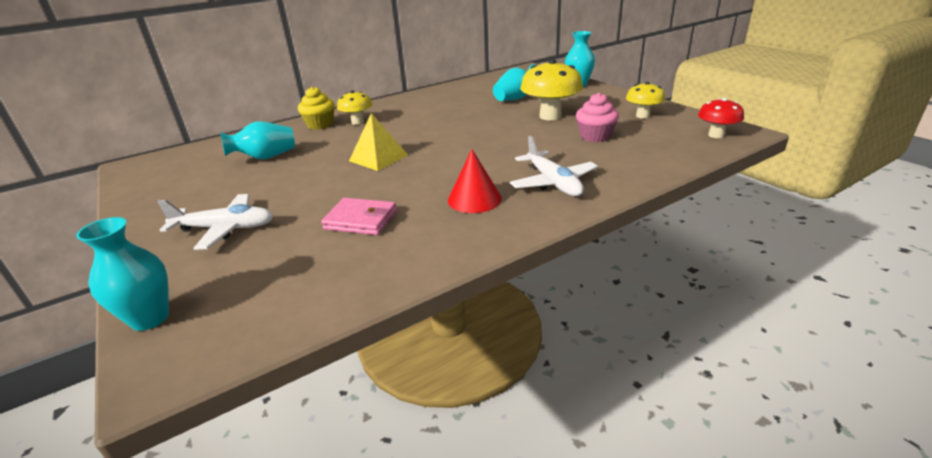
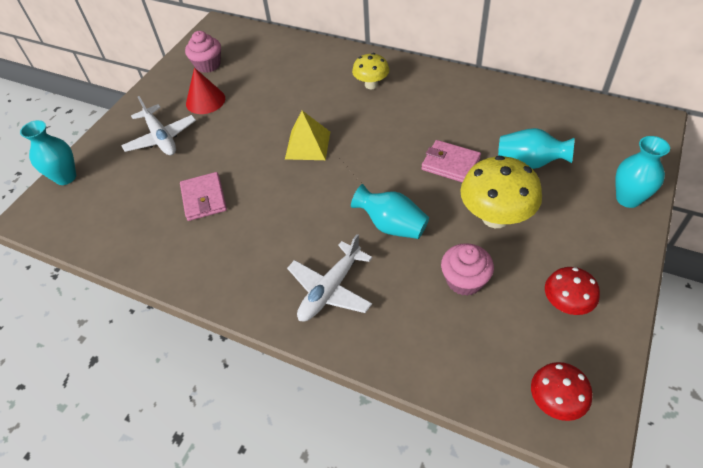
camera: 60 degrees right, 20 degrees up
(176, 180) = (208, 65): none -> pink cupcake
(265, 157) = (268, 80): turquoise vase -> turquoise vase (391, 225)
(320, 125) = (349, 66): yellow cupcake -> none
(474, 199) = (270, 248): red cone -> red cone (205, 101)
(483, 117) = (450, 164): none -> pink wallet
(642, 116) = (565, 304): yellow mushroom -> red mushroom

